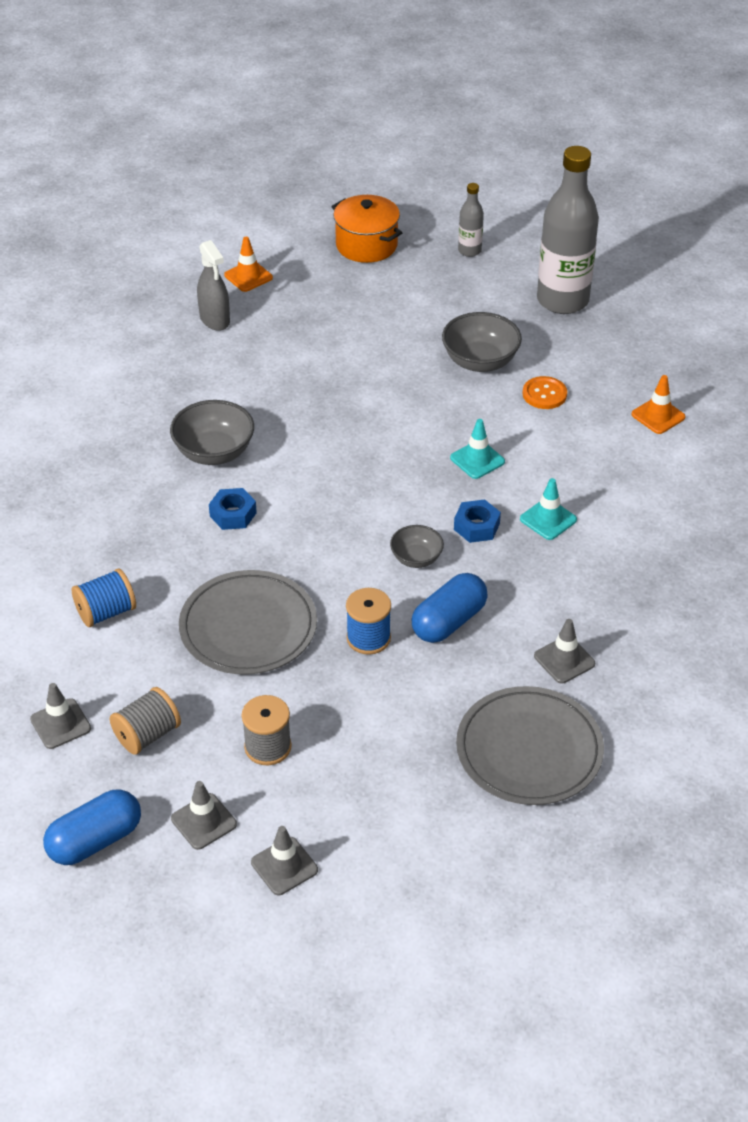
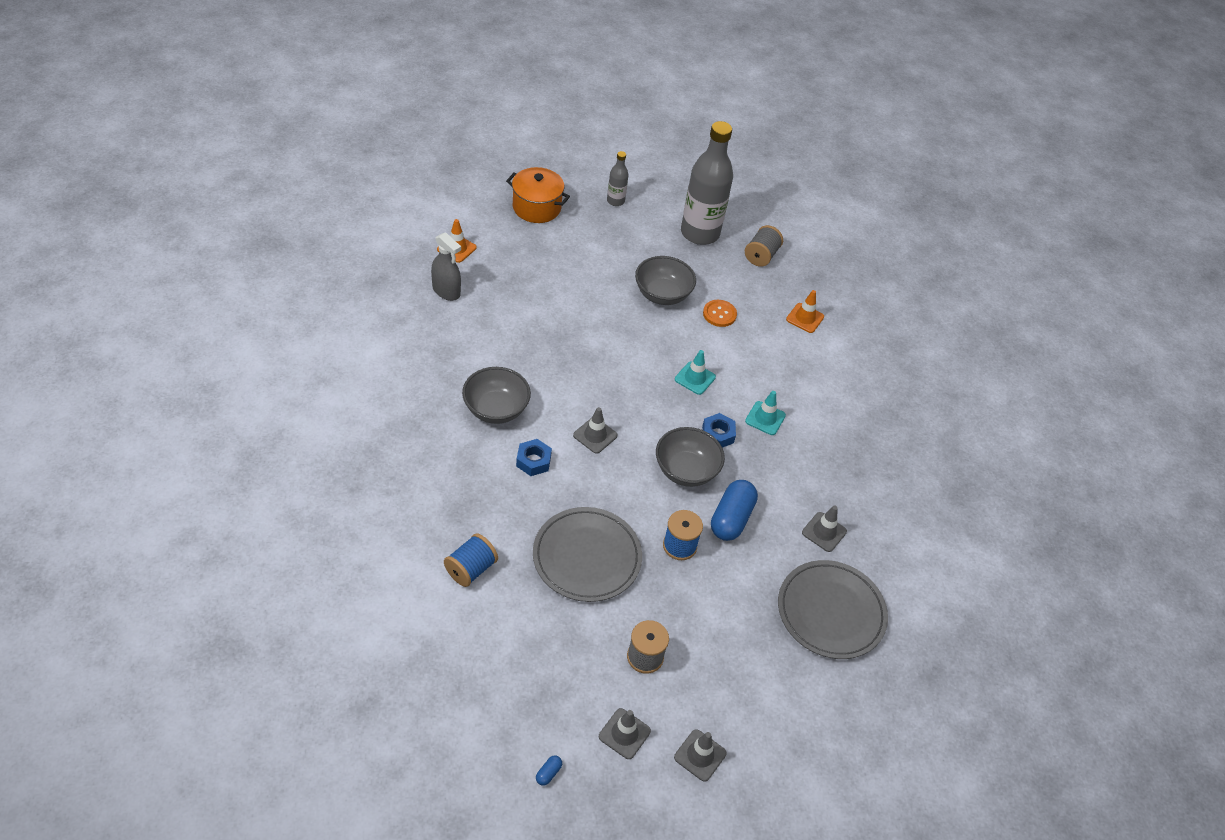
camera: 25 degrees left, 5 degrees up
(60, 724) = (477, 677): grey traffic cone -> grey traffic cone (595, 435)
(95, 840) = (548, 773): blue capsule -> blue capsule, size x0.40
(147, 734) = (549, 669): grey spool -> grey spool (761, 256)
(416, 558) = (686, 470): grey bowl -> grey bowl, size x1.66

